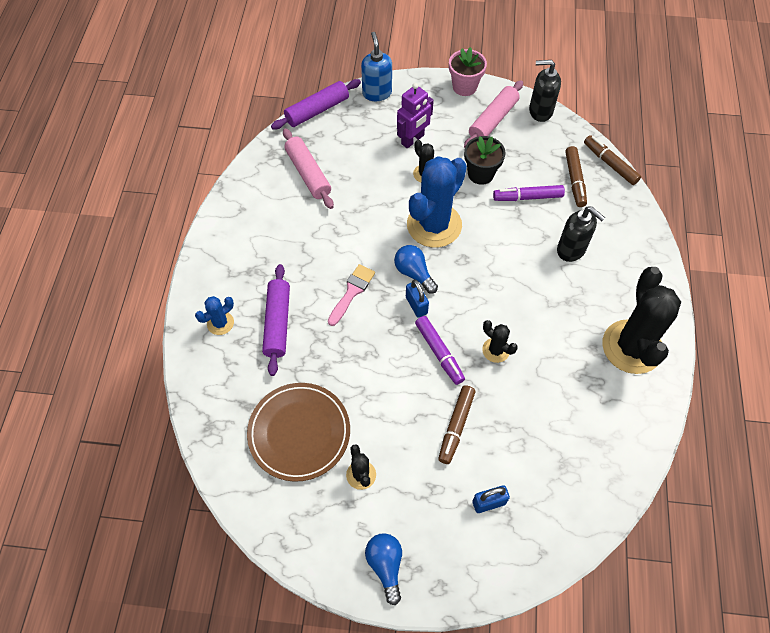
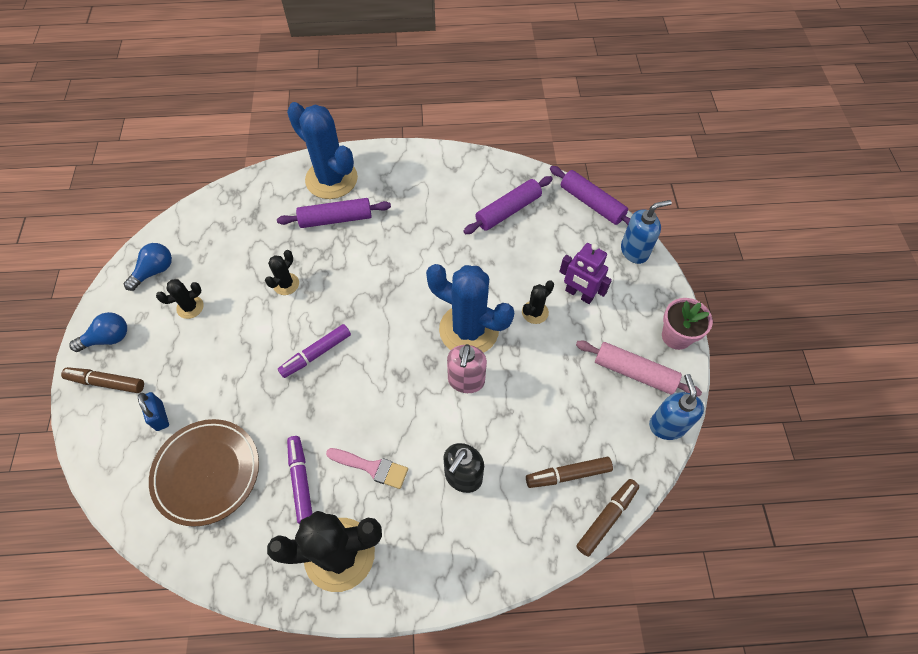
camera: 80 degrees right, 0 degrees up
(220, 323) = (331, 179): blue cactus -> blue cactus, size x2.19
(299, 433) = (229, 255): brown plate -> brown plate (207, 472)
(308, 173) = (508, 211): pink rolling pin -> purple rolling pin
(352, 292) = (376, 270): pink brush -> pink brush (372, 467)
(414, 273) = (405, 319): blue light bulb -> blue light bulb (154, 271)
(416, 305) = (368, 326): blue padlock -> none
(456, 426) = (237, 379): brown marker -> brown marker (106, 383)
(480, 174) = (549, 368): black flower pot -> none
(485, 235) = (466, 381): none -> pink soap dispenser
(496, 350) = (323, 406): black cactus -> black cactus (286, 284)
(528, 197) = (528, 421): purple marker -> purple marker (301, 481)
(540, 111) = (667, 425): black soap dispenser -> blue soap dispenser

